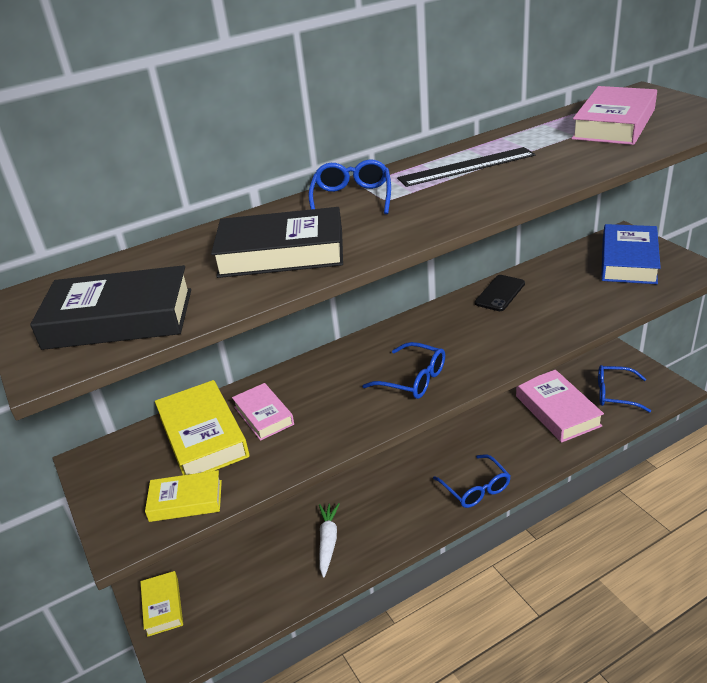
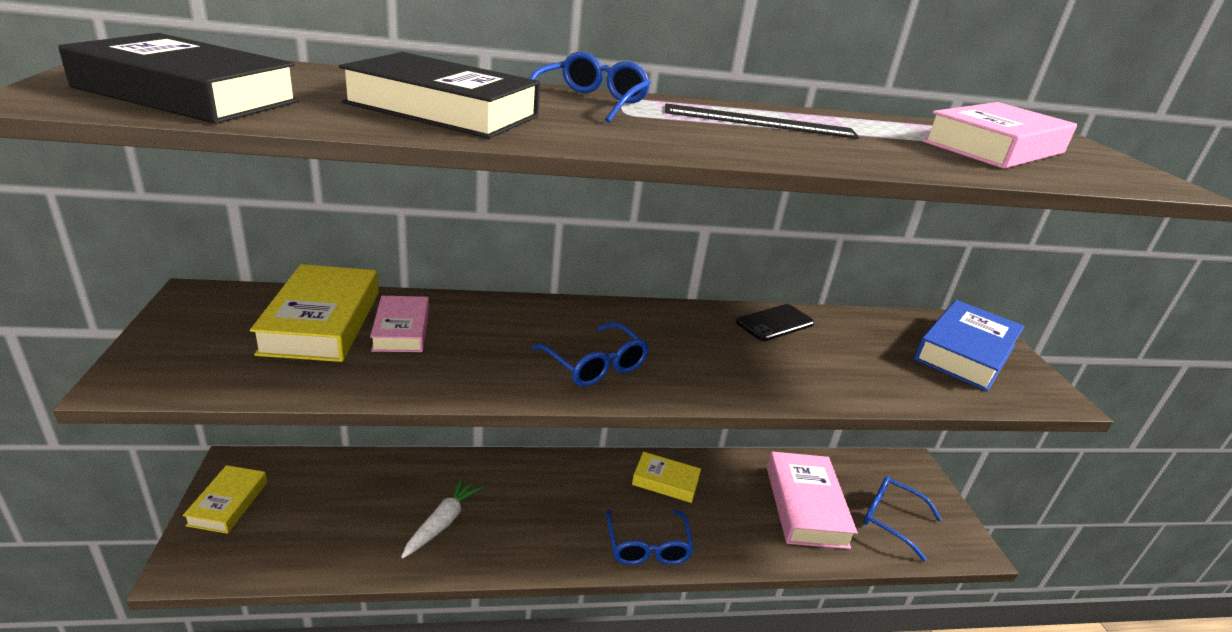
camera: 15 degrees right, 5 degrees down
(186, 501) = (232, 374): yellow book -> yellow book (665, 481)

